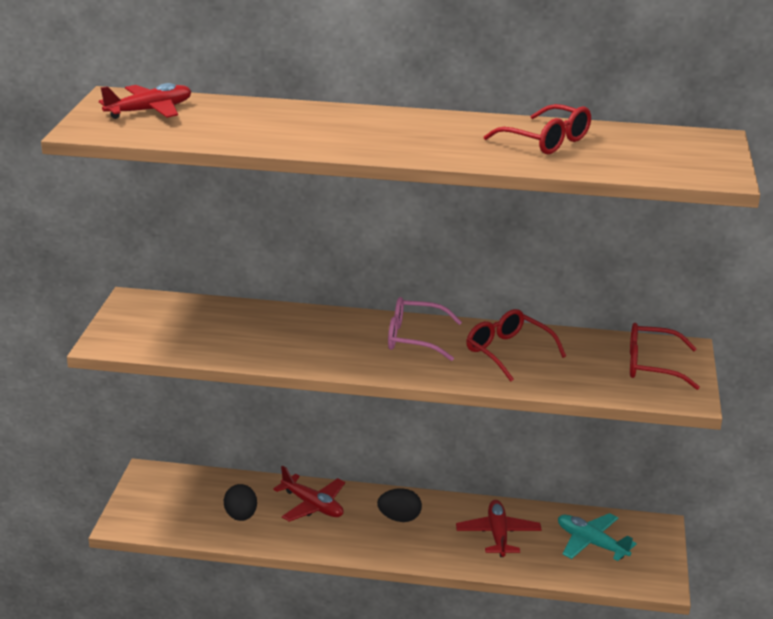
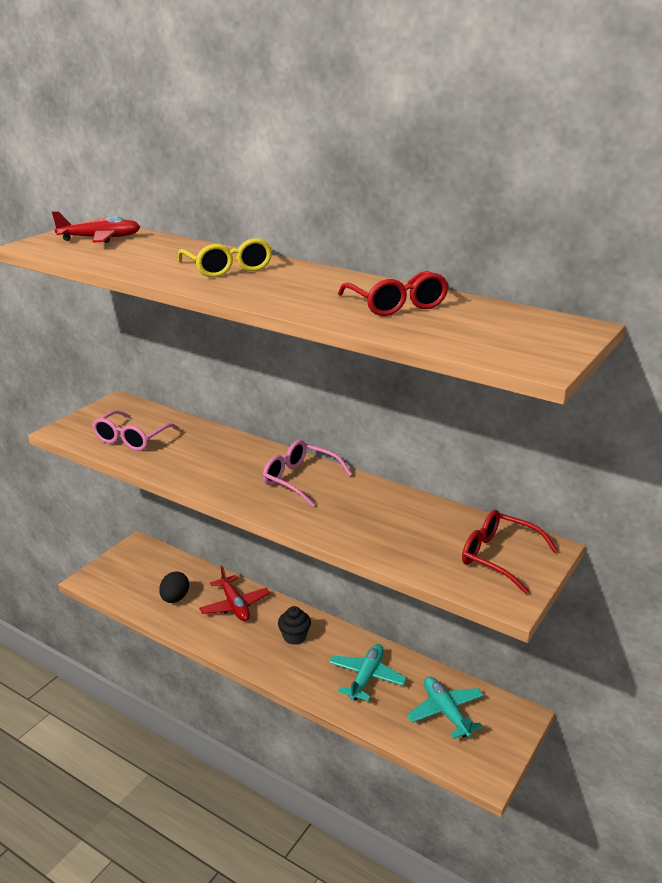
camera: 25 degrees right, 0 degrees up
(195, 336) = (131, 439): none -> pink glasses
(340, 126) = (228, 268): none -> yellow glasses
(399, 518) = (294, 637): black egg -> black cupcake
(498, 535) = (366, 677): red plane -> turquoise plane
(508, 352) = (370, 510): red glasses -> none

